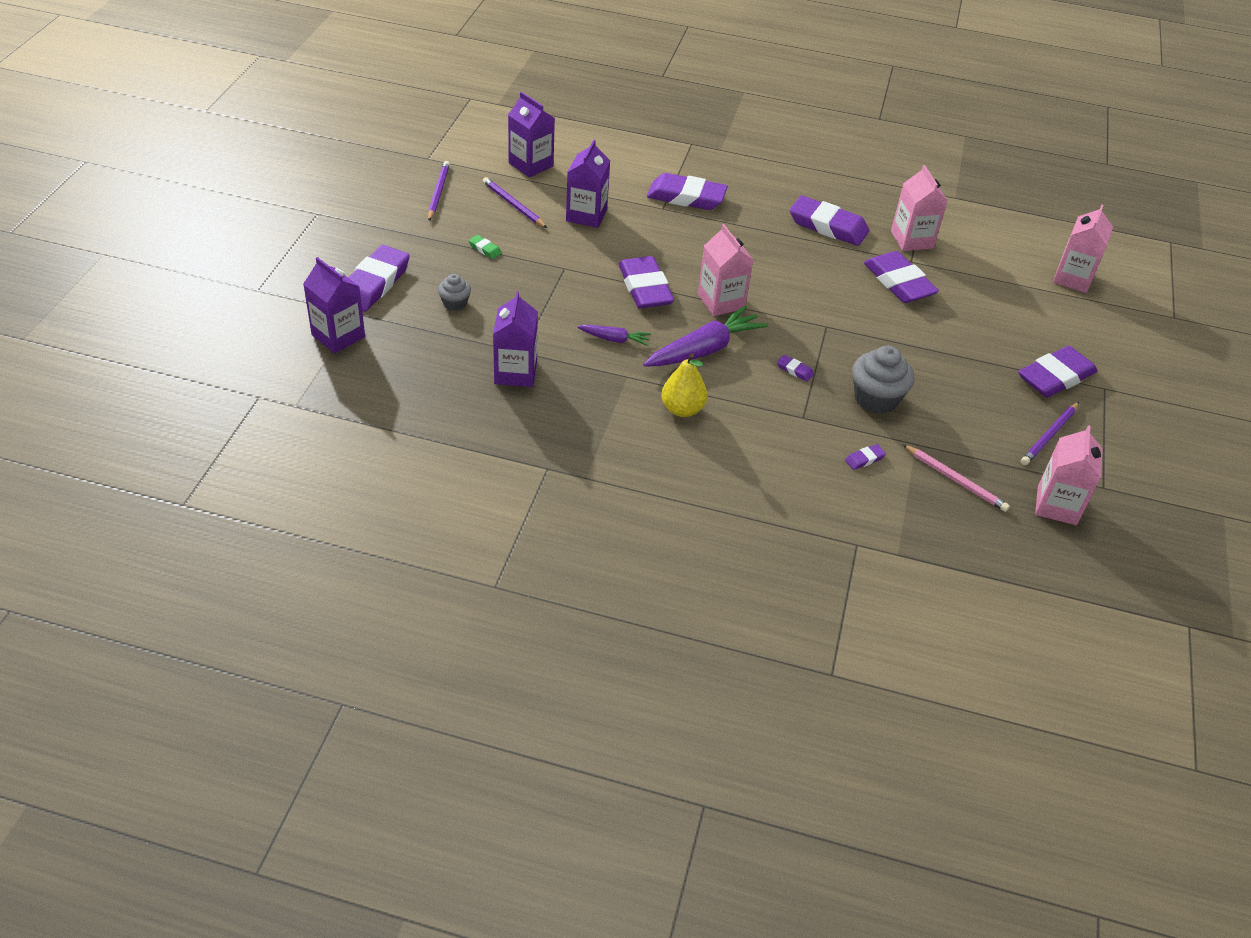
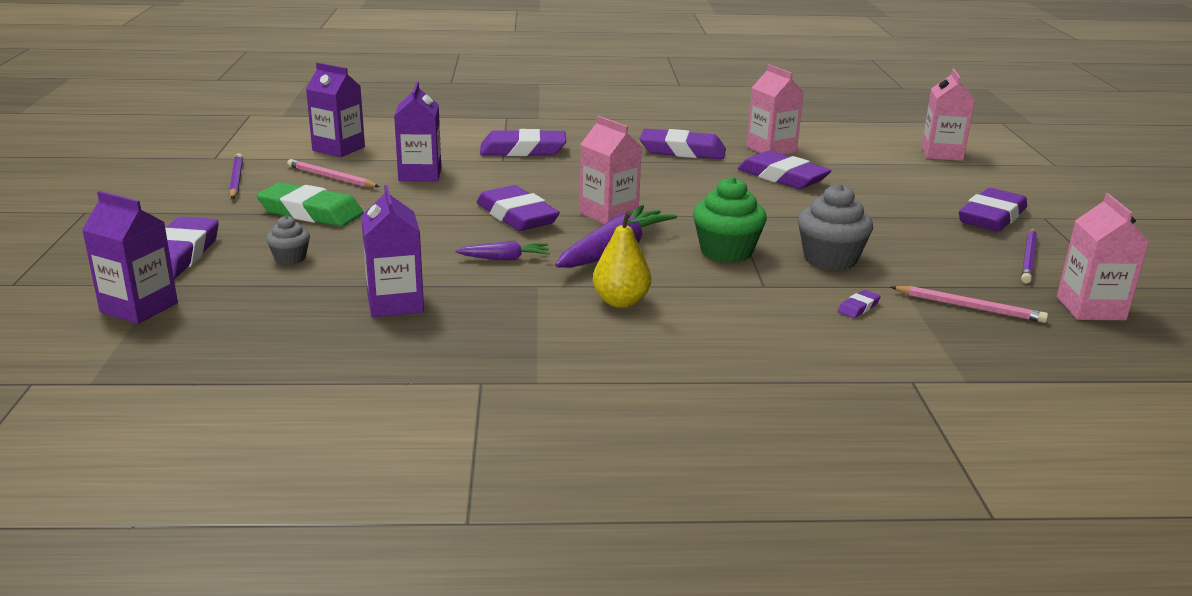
camera: 15 degrees left, 20 degrees down
(485, 249) = (311, 212): green eraser -> green eraser, size x2.41
(513, 205) = (331, 177): purple pencil -> pink pencil
(794, 370) = (726, 252): purple eraser -> green cupcake

